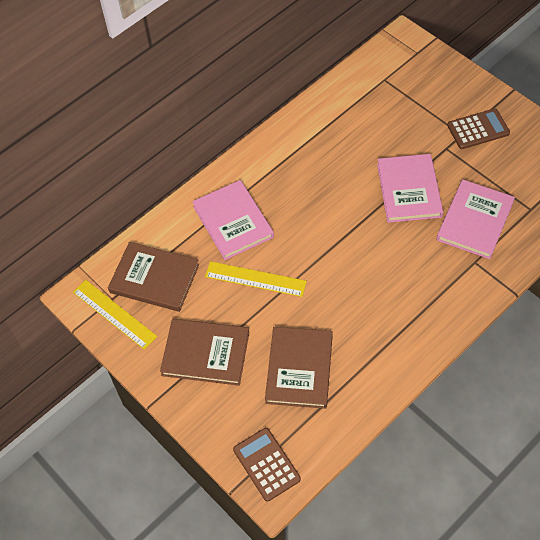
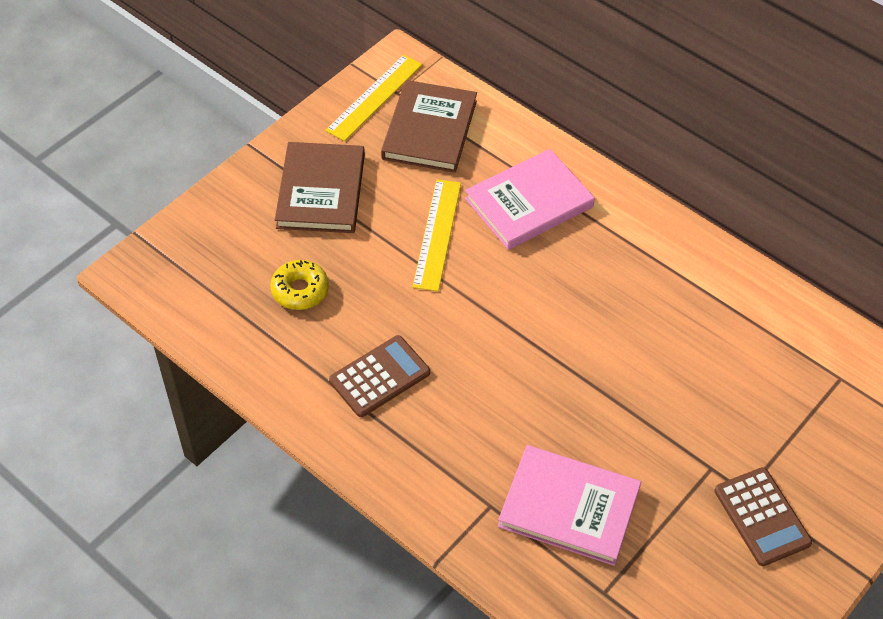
camera: 80 degrees right, 5 degrees down
(266, 464) = (166, 264): brown calculator -> brown calculator (380, 377)
(299, 369) = (300, 290): brown book -> yellow donut
(409, 190) = (616, 415): pink book -> none

